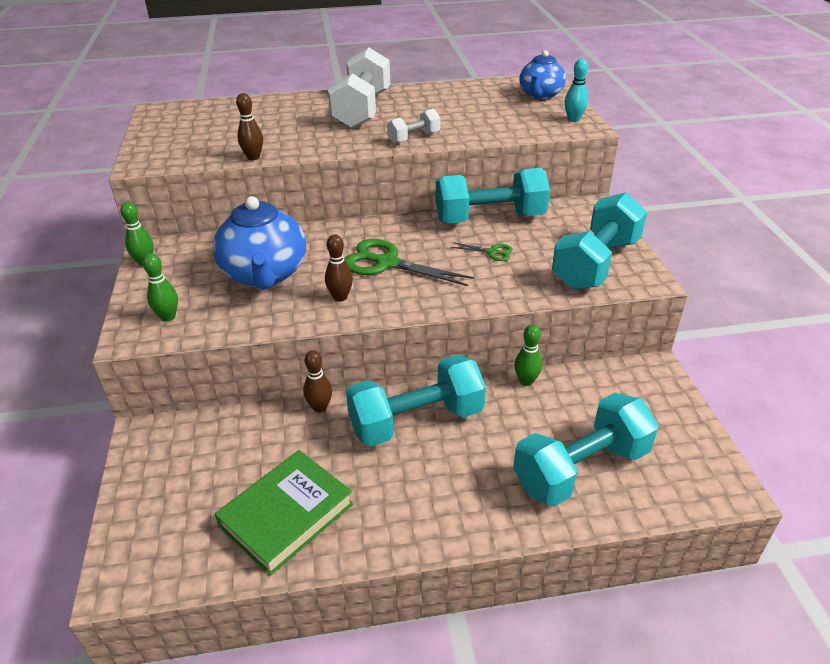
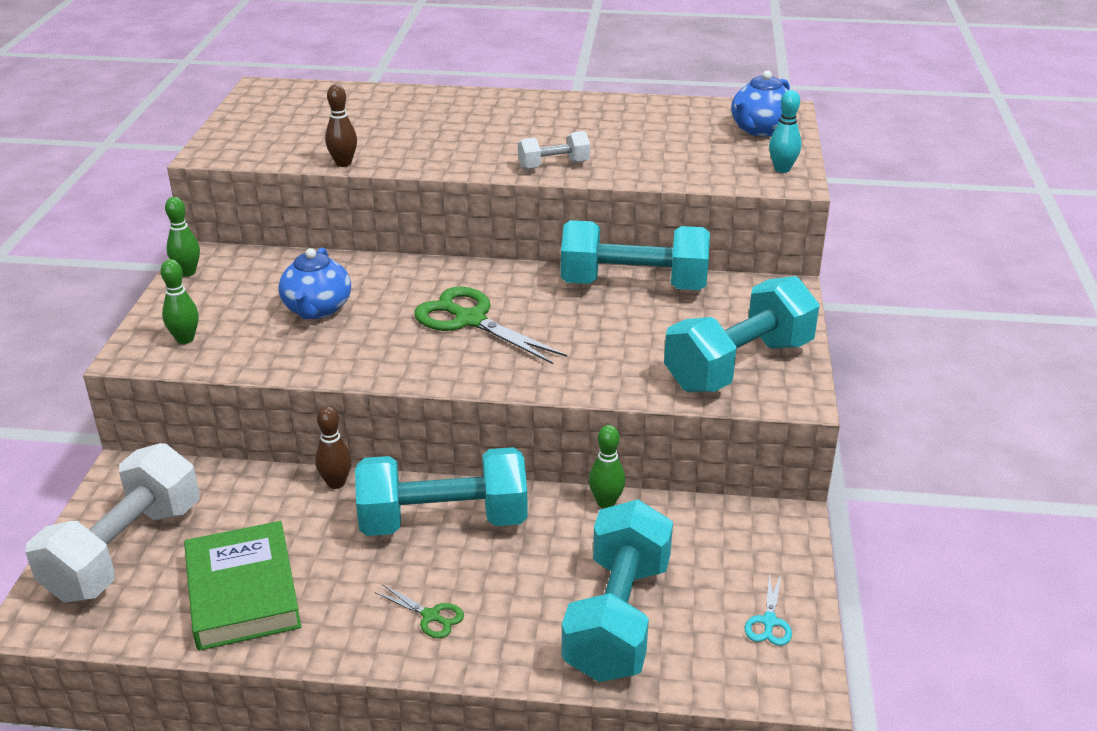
camera: 15 degrees right, 5 degrees down
(265, 275) = (317, 309): blue teapot -> blue teapot, size x0.63
(287, 515) = (243, 592): green book -> green book turned 75 degrees counterclockwise
(340, 297) = (392, 351): brown bowling pin -> none
(362, 110) = (510, 120): white dumbbell -> white dumbbell (125, 551)
(492, 252) = (611, 328): green scissors -> green scissors (431, 616)
(581, 469) = (618, 618): turquoise dumbbell -> turquoise dumbbell turned 60 degrees counterclockwise
(684, 447) = (769, 622): none -> turquoise scissors

